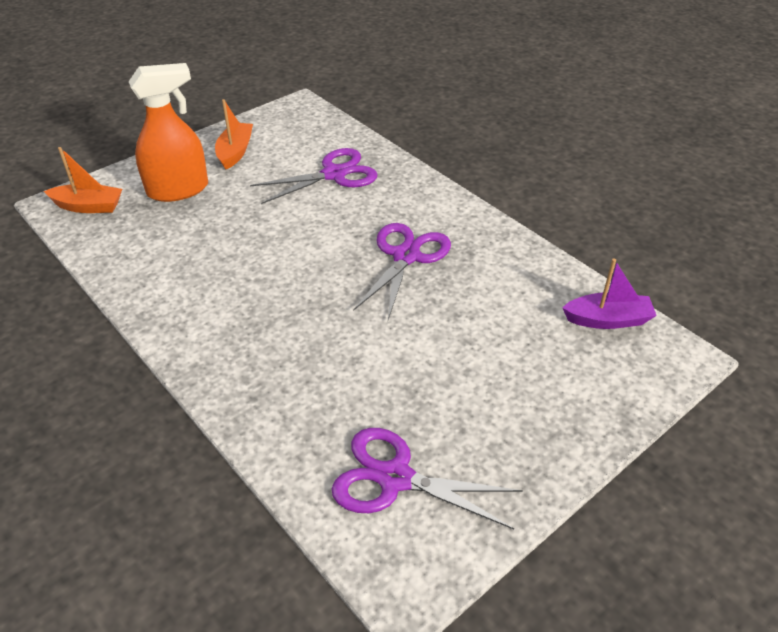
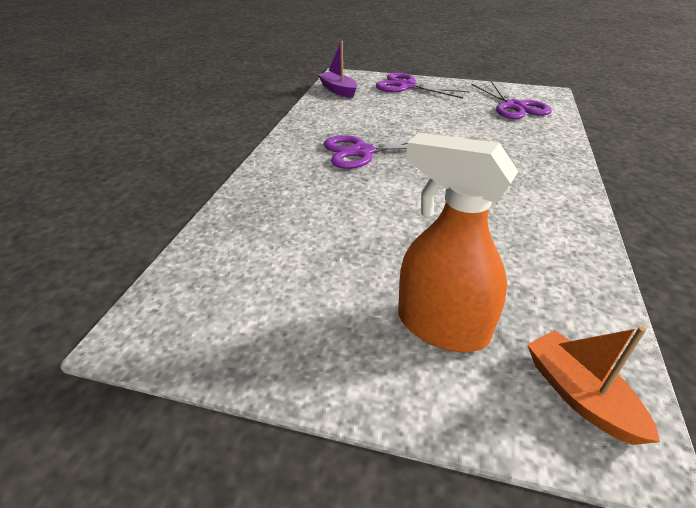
camera: 125 degrees left, 5 degrees down
(235, 152) = (314, 327): orange boat -> none
(334, 174) = (289, 225): purple scissors -> purple scissors (407, 86)

